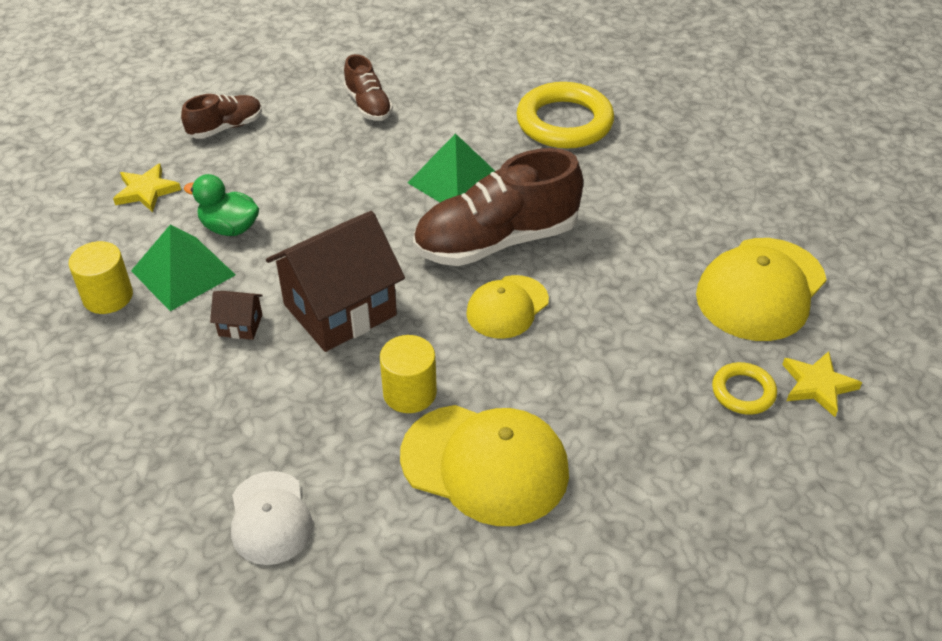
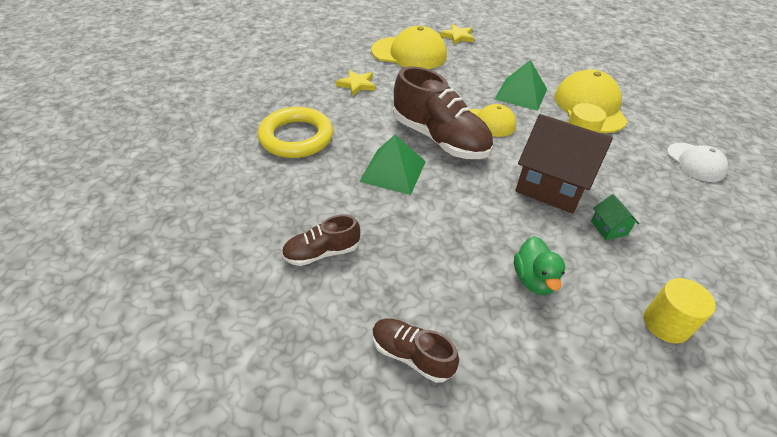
camera: 115 degrees left, 0 degrees up
(146, 191) = (543, 373): yellow star -> yellow star (357, 84)
(183, 272) = (600, 286): green pyramid -> green pyramid (521, 94)
(240, 325) = (608, 228): brown house -> green house
(270, 518) = (695, 162): white cap -> white cap turned 105 degrees clockwise
(368, 105) = (322, 252): brown shoe -> brown shoe turned 150 degrees counterclockwise
(743, 392) = (478, 51): yellow ring -> none

